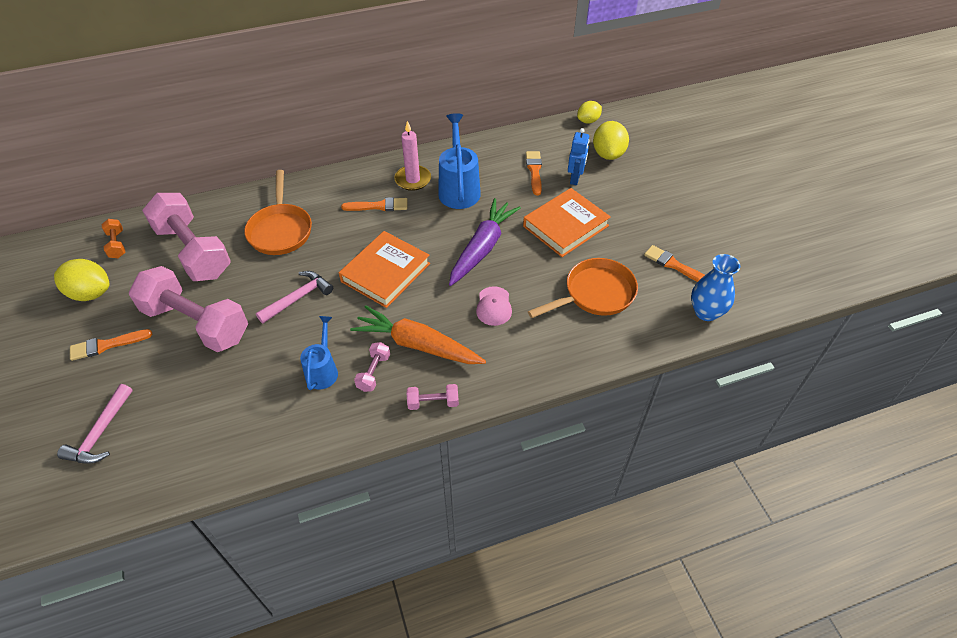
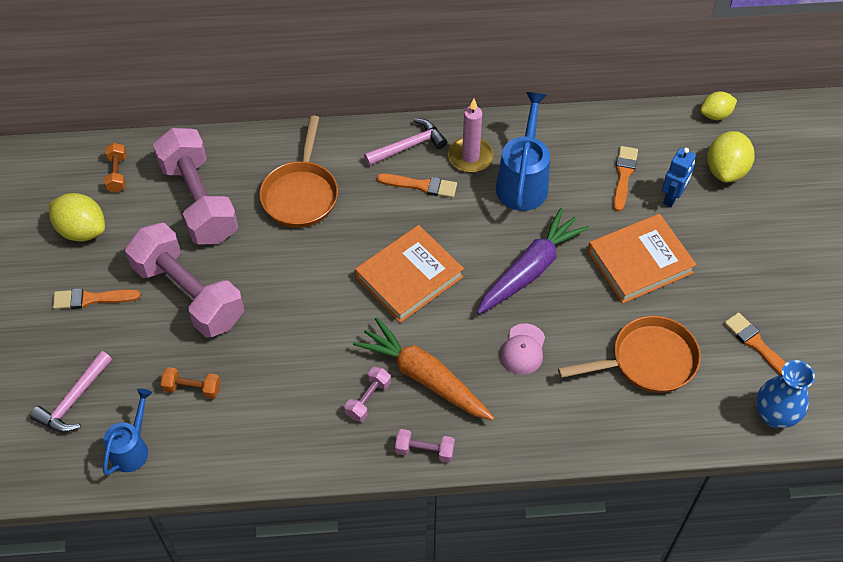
camera: 15 degrees right, 5 degrees up
(213, 398) = (192, 388): none -> orange dumbbell
(298, 298) = (304, 288): pink hammer -> pink hammer (408, 146)
(323, 370) = (314, 383): blue watering can -> blue watering can (132, 448)

